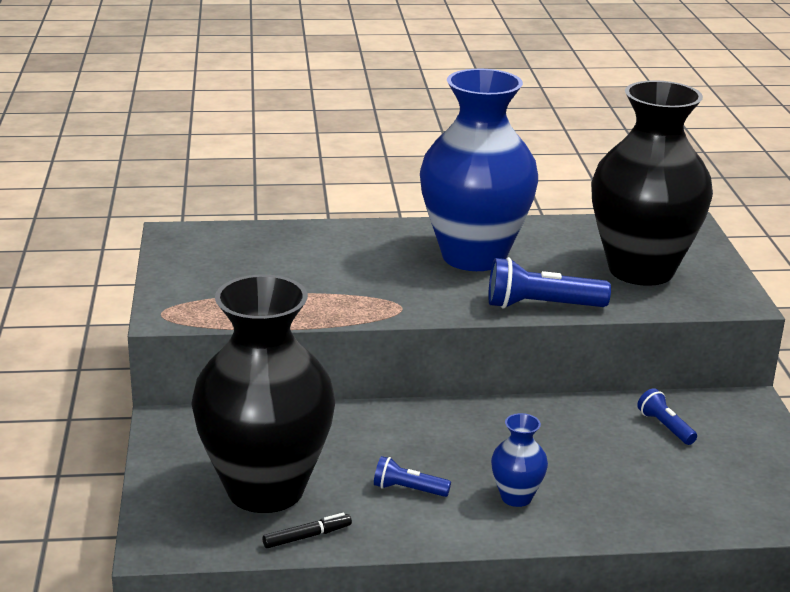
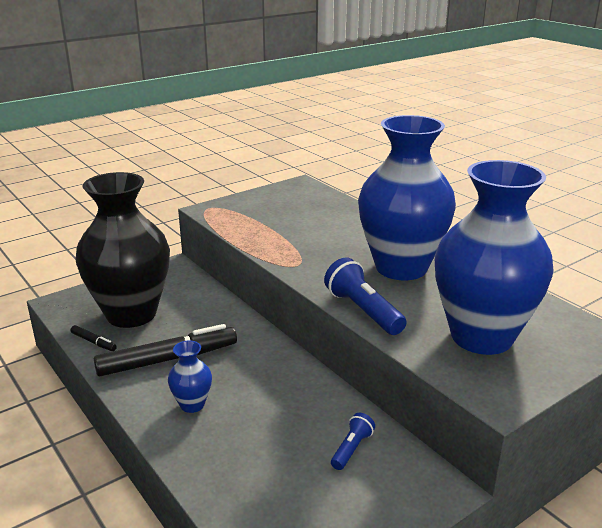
camera: 60 degrees right, 0 degrees up
(408, 489) = (168, 360): blue flashlight -> black marker
(641, 270) = (481, 337): black vase -> blue vase

